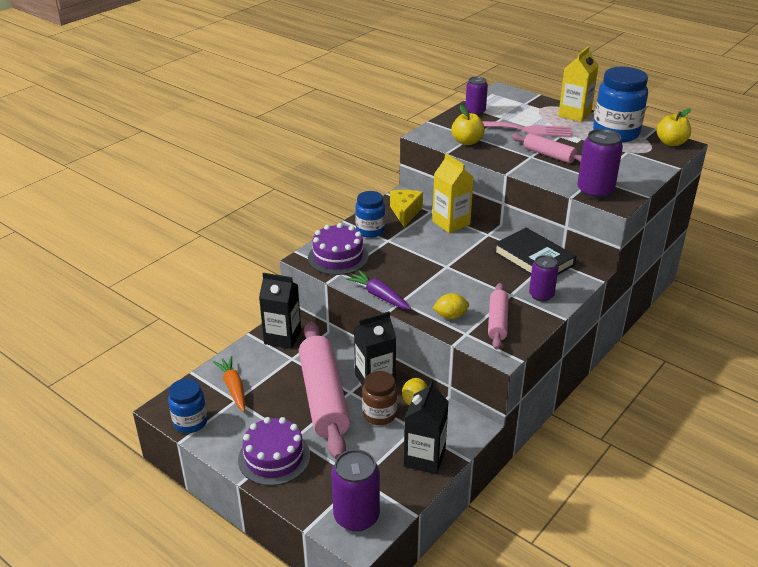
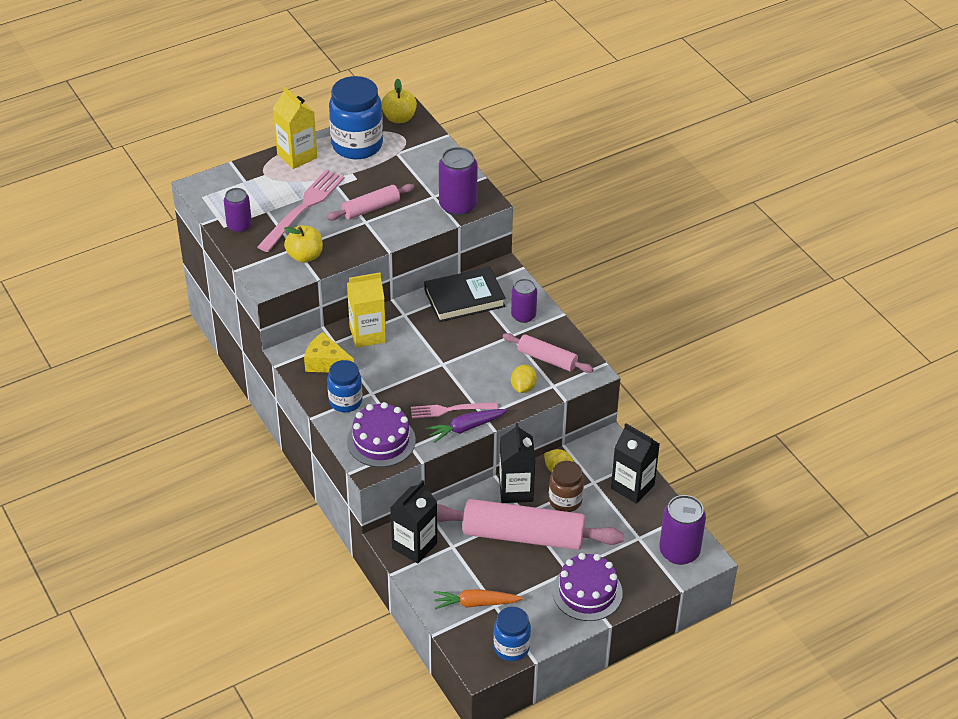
camera: 70 degrees left, 10 degrees up
(395, 282) = (450, 410): none -> pink fork

